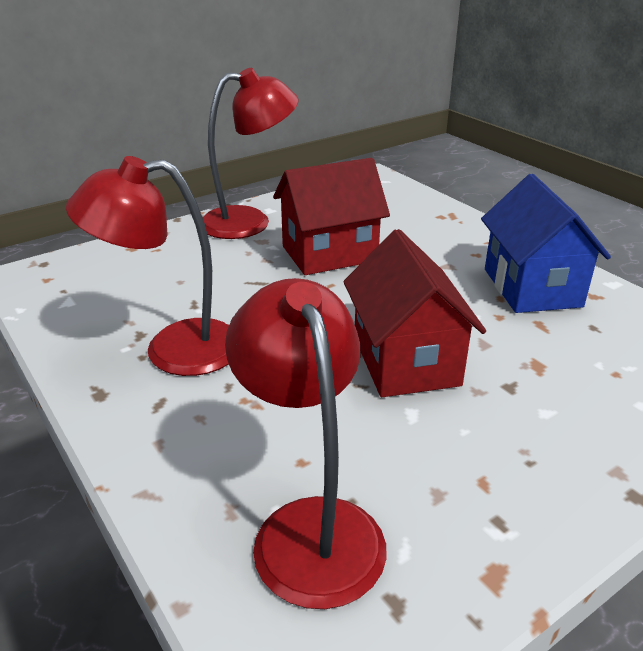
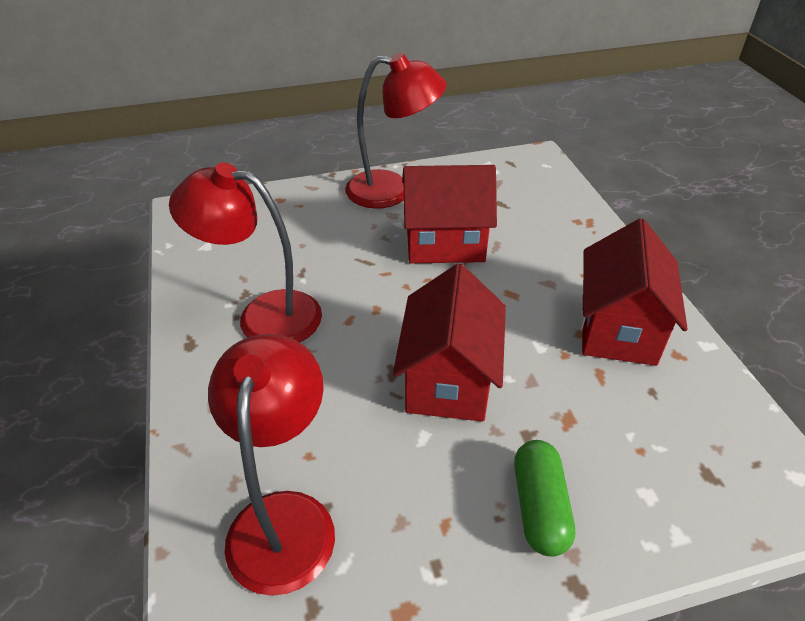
camera: 20 degrees right, 10 degrees up
(532, 287) = (618, 329): blue house -> red house
(561, 442) = (539, 507): none -> green capsule

